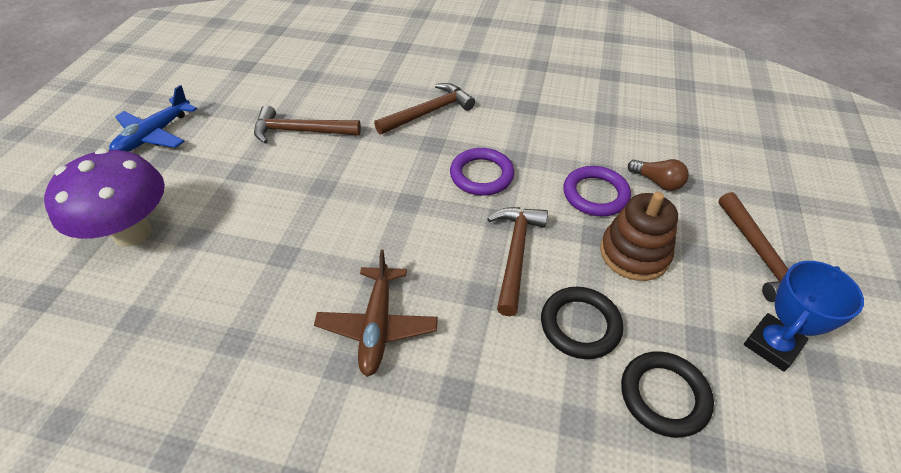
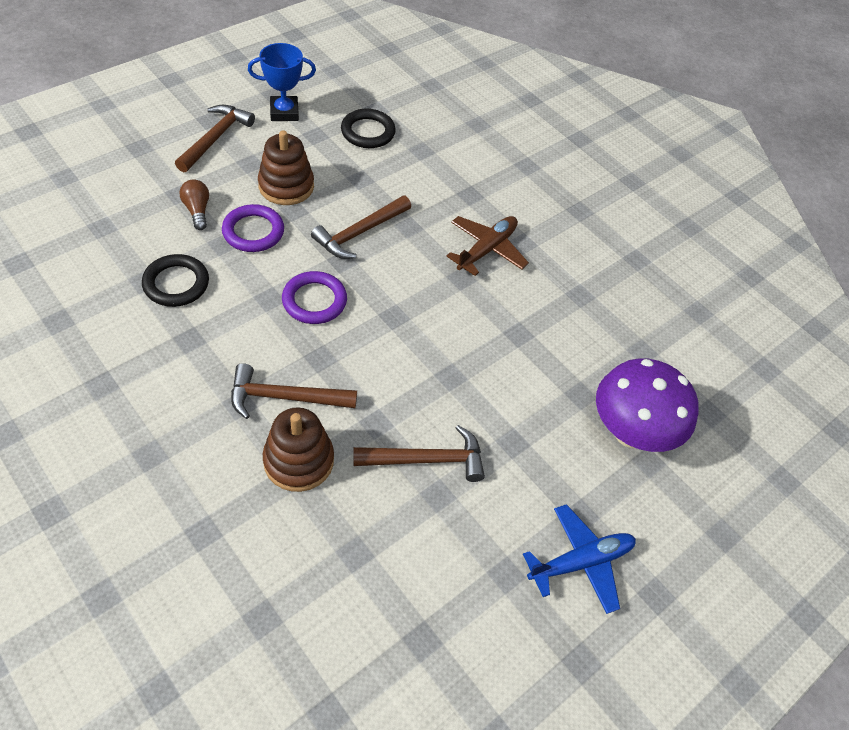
camera: 150 degrees left, 5 degrees up
(300, 131) = (427, 460): brown hammer -> brown hammer turned 45 degrees counterclockwise
(384, 91) = (298, 461): none -> brown stacking toy
(580, 325) = (370, 178): black ring -> black ring (176, 284)

